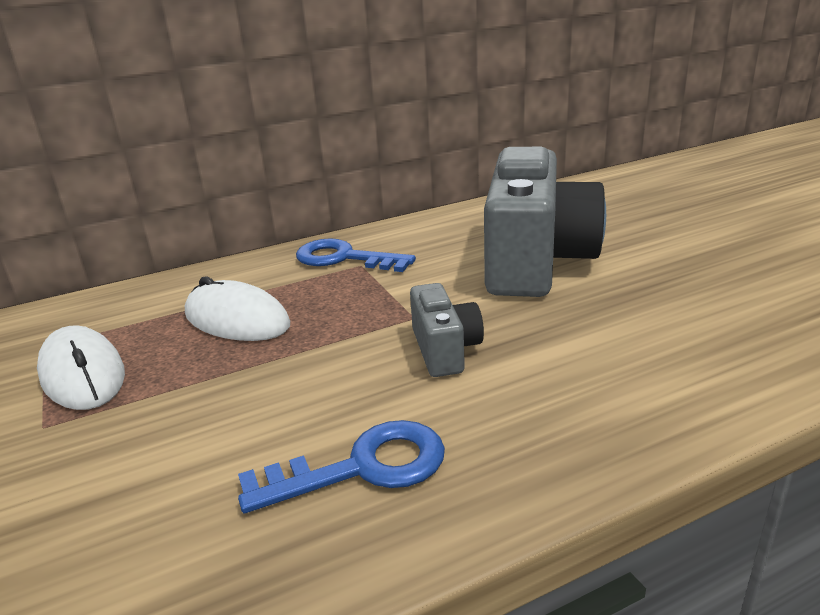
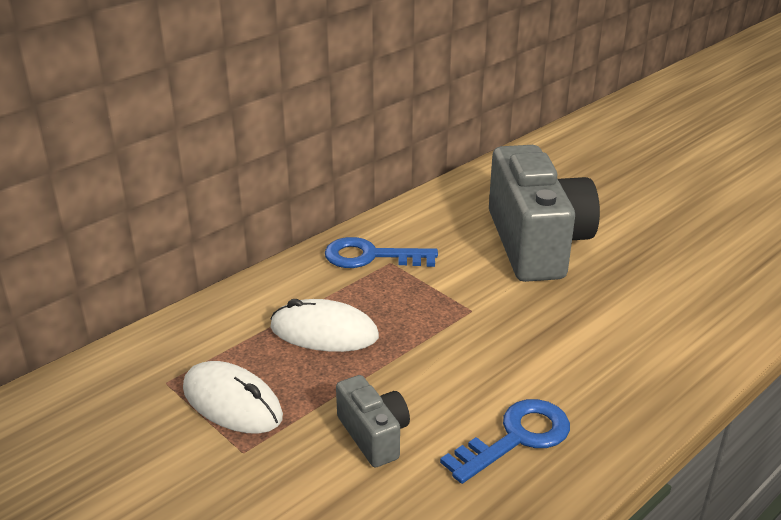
camera: 20 degrees left, 5 degrees up
(445, 350) = (515, 337): grey camera -> grey camera (374, 435)

